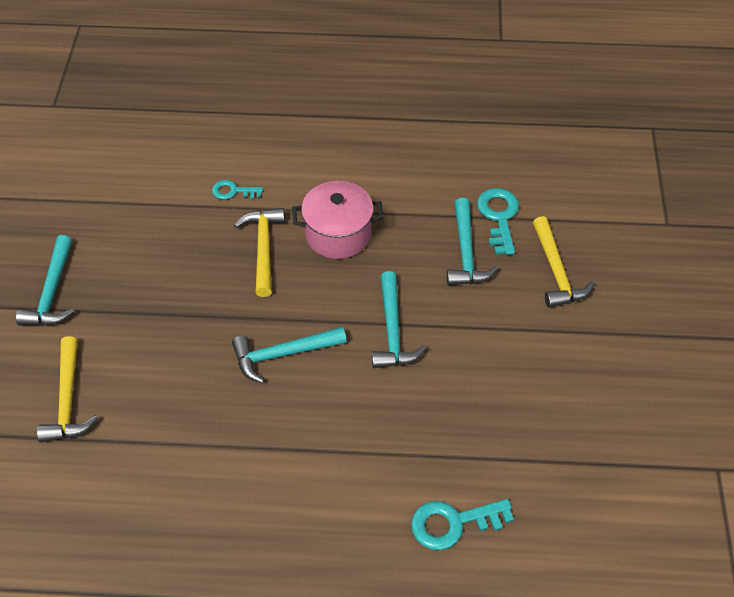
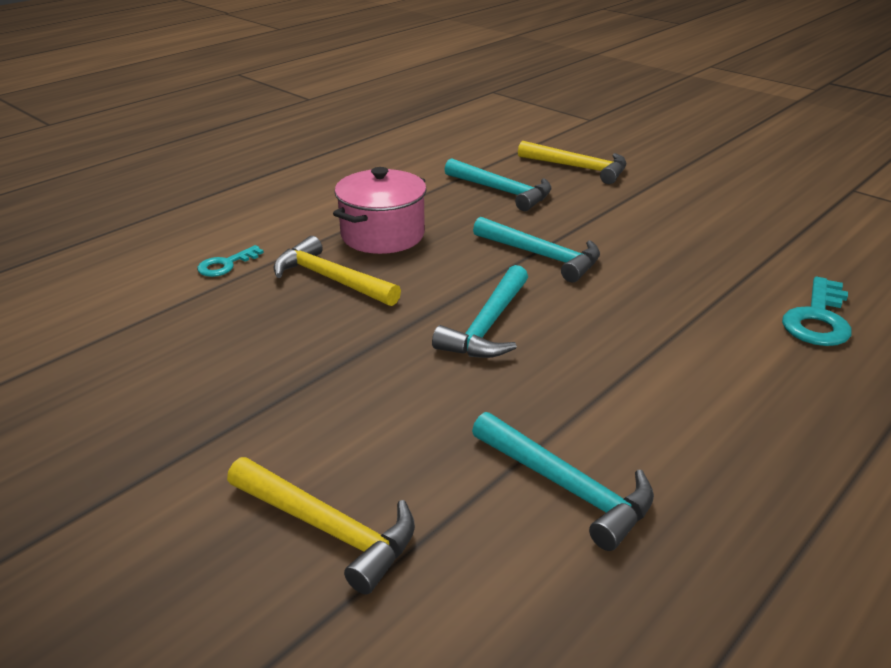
camera: 50 degrees left, 20 degrees down
(52, 292) = (126, 458): turquoise hammer -> turquoise hammer (566, 487)
(499, 216) = (485, 165): turquoise key -> none

